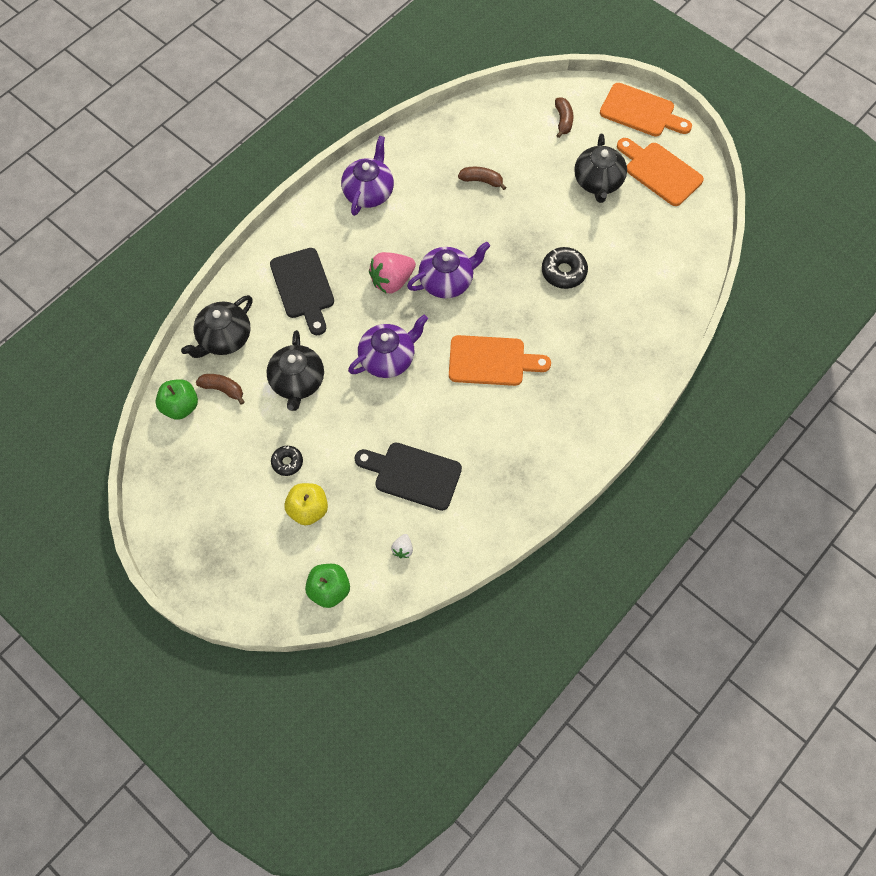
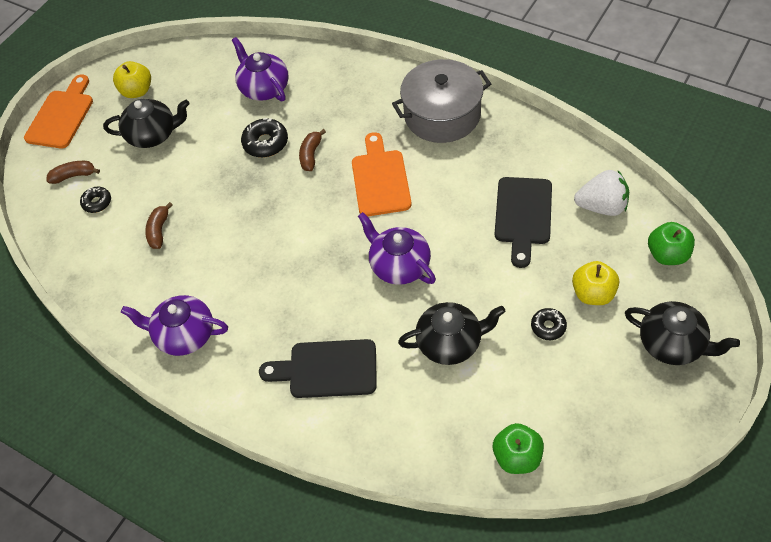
camera: 95 degrees left, 10 degrees down
(223, 389) = (481, 417): brown banana -> brown banana (311, 155)
(224, 338) = (414, 436): black teapot -> black teapot (672, 344)
(303, 287) = (327, 369): black cutting board -> black cutting board turned 150 degrees counterclockwise
(392, 281) = (302, 284): pink strawberry -> none
(403, 549) = (602, 206): white strawberry -> white strawberry, size x2.11
(447, 281) = (293, 234): purple teapot -> purple teapot (264, 88)
(526, 137) = (97, 202): none -> black donut
(561, 433) = (442, 115): none -> grey pot
(660, 172) = (137, 91): orange cutting board -> yellow apple

